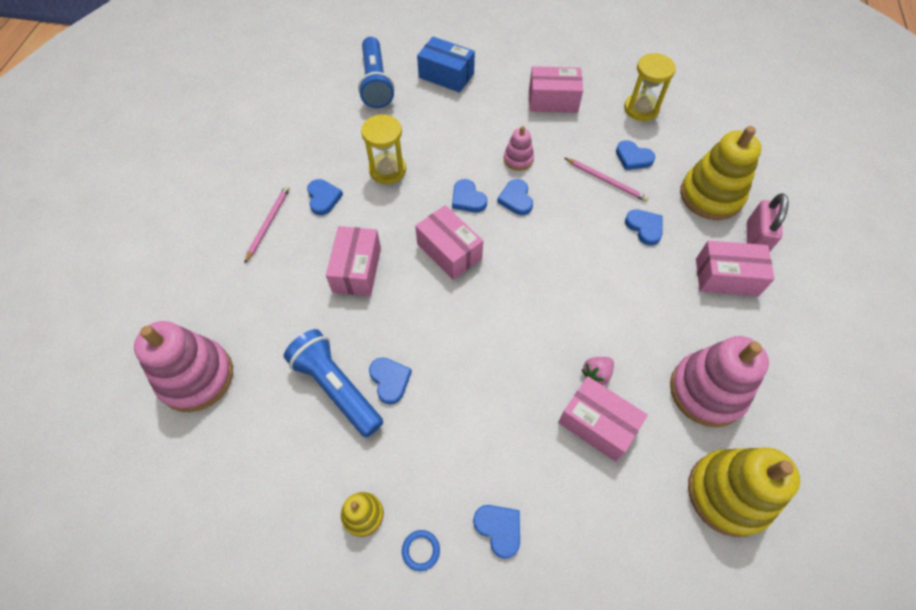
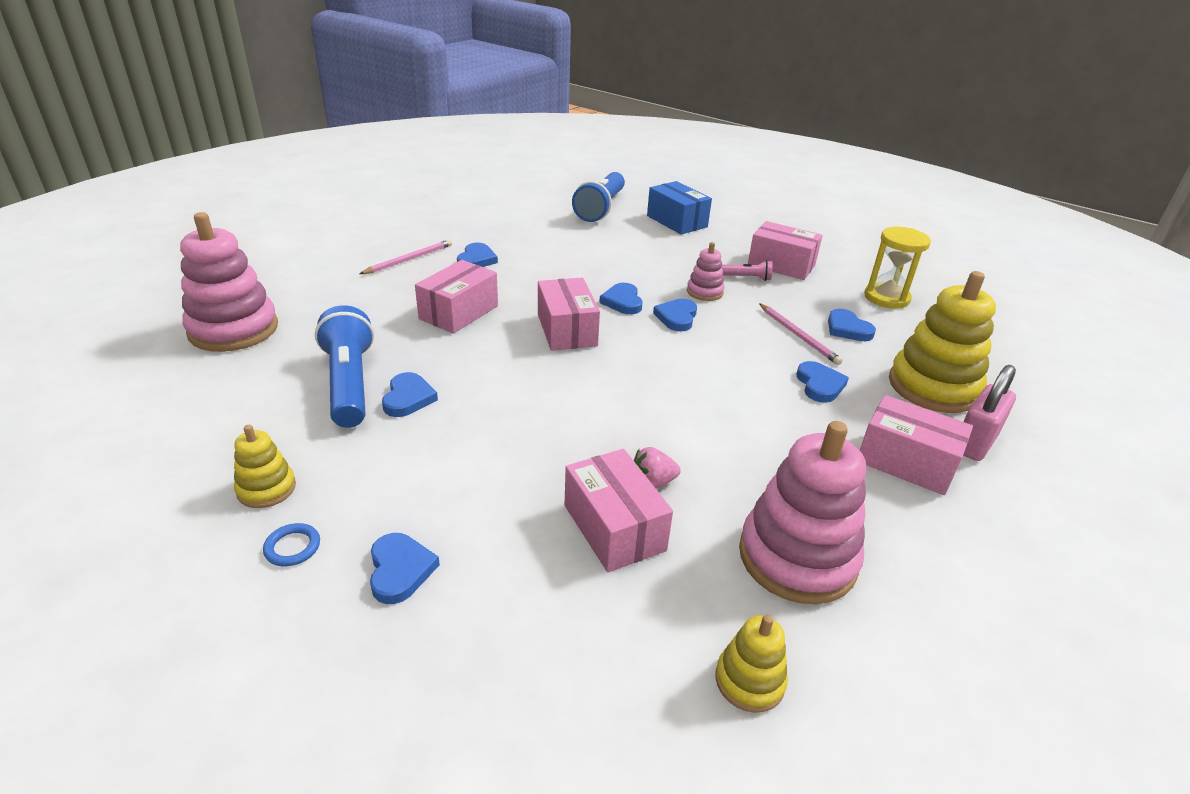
camera: 25 degrees right, 25 degrees down
(387, 170) = (557, 260): yellow hourglass -> none
(538, 127) = (747, 278): none -> pink flashlight
(728, 494) = (749, 681): yellow stacking toy -> yellow stacking toy, size x0.50

